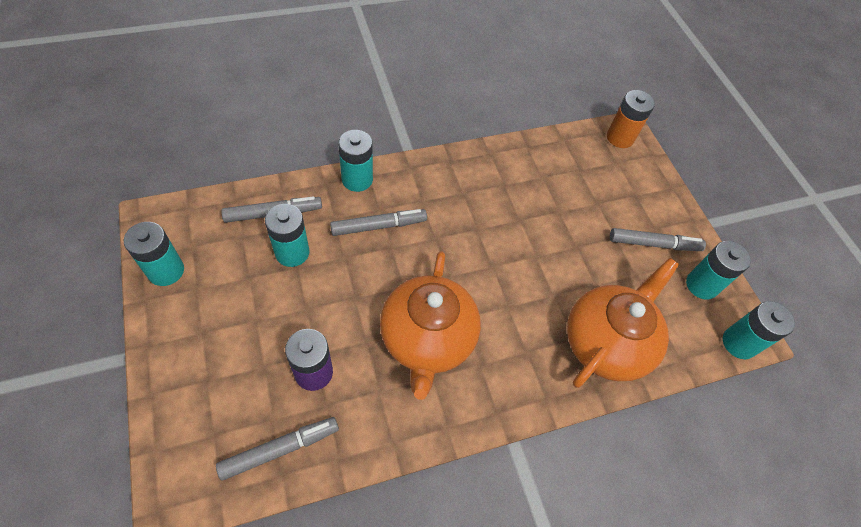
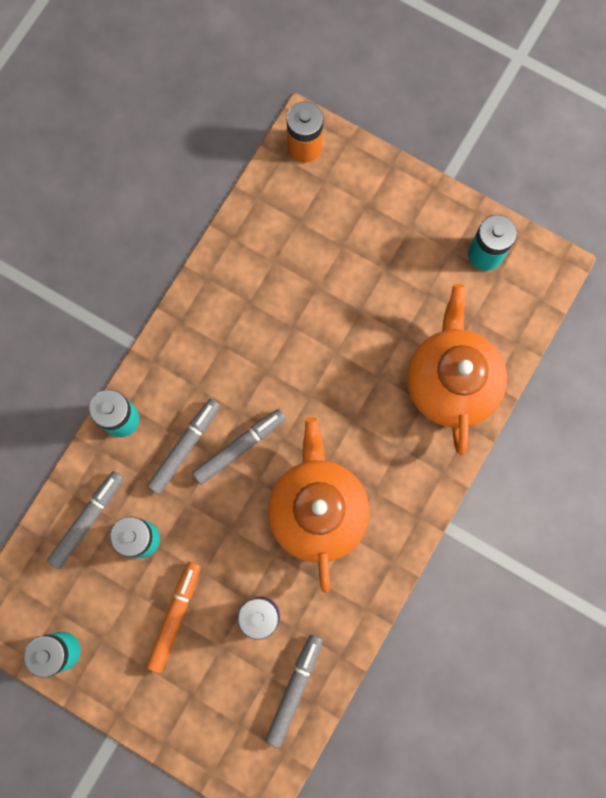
camera: 35 degrees left, 20 degrees up
(258, 318) = (175, 616): none -> orange marker
(427, 340) = (317, 510): orange teapot -> orange teapot turned 150 degrees counterclockwise
(654, 244) = (419, 247): grey marker -> grey marker (239, 447)
(739, 343) = (548, 285): turquoise battery -> none

